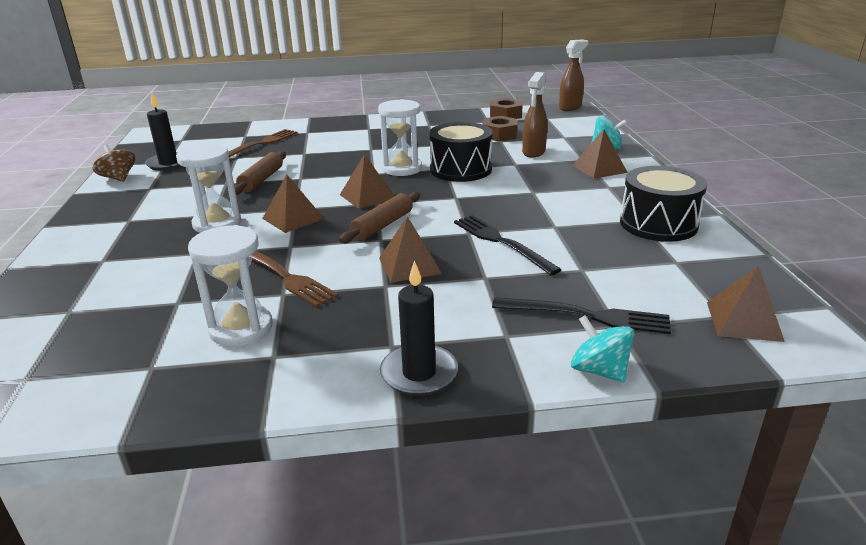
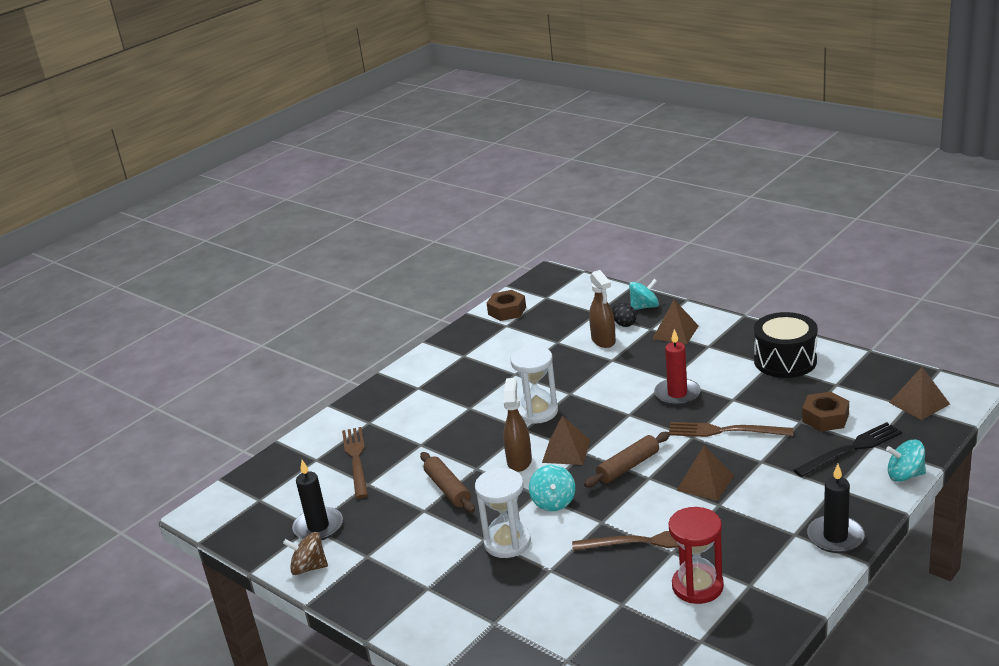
camera: 40 degrees left, 0 degrees up
(241, 328) = (697, 586): white hourglass -> red hourglass
(293, 218) = (553, 502): brown pyramid -> turquoise spinning top
(383, 225) = (628, 466): brown rolling pin -> brown rolling pin turned 60 degrees clockwise
(460, 169) = (583, 387): black drum -> none
(499, 135) = (544, 336): brown nut -> brown nut (825, 418)
(501, 242) = (725, 431): black fork -> brown fork
(517, 203) = (677, 394): none -> red candle
(569, 149) = (624, 324): none -> black egg
(570, 107) = (543, 275): brown spray bottle -> brown spray bottle (519, 461)

